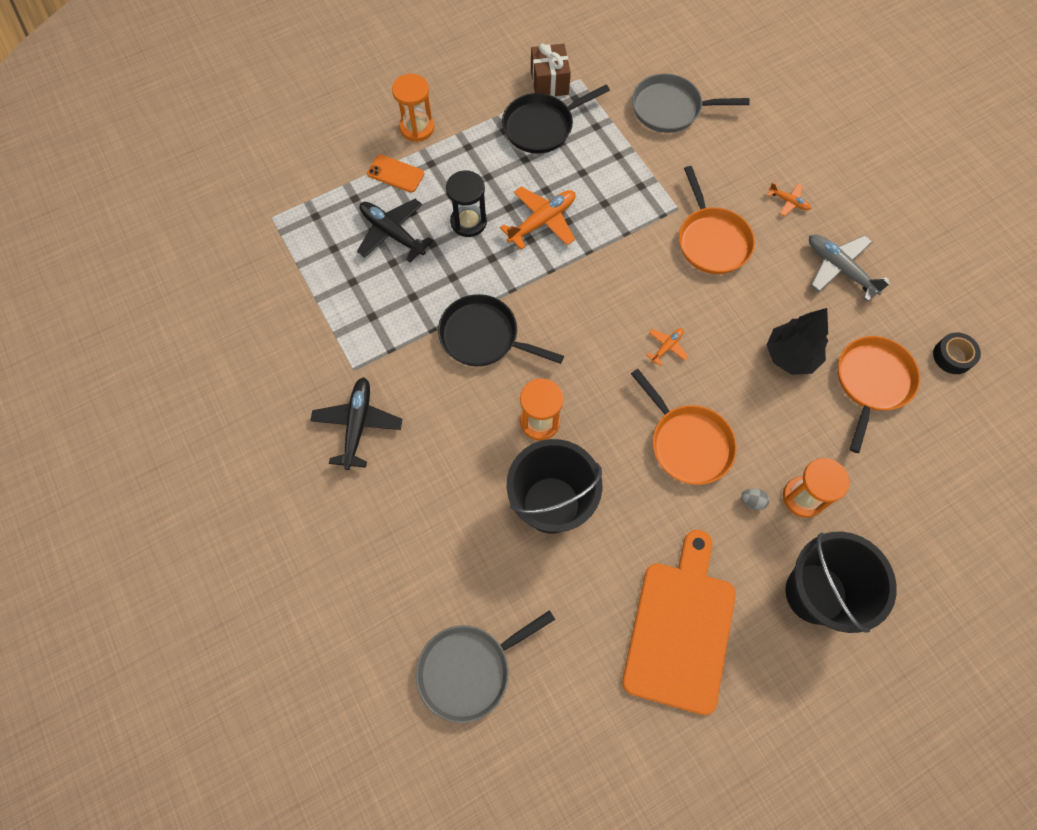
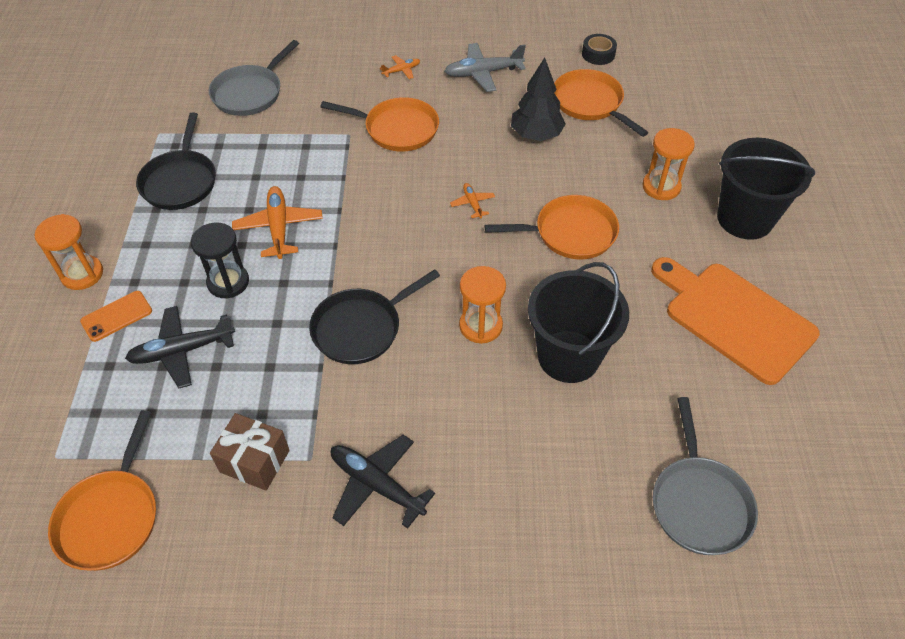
camera: 60 degrees left, 15 degrees down
(249, 278) = (111, 517): none -> orange pan
(549, 82) = (140, 154): brown gift -> brown gift (254, 461)
(752, 501) = (646, 218): grey egg -> none

